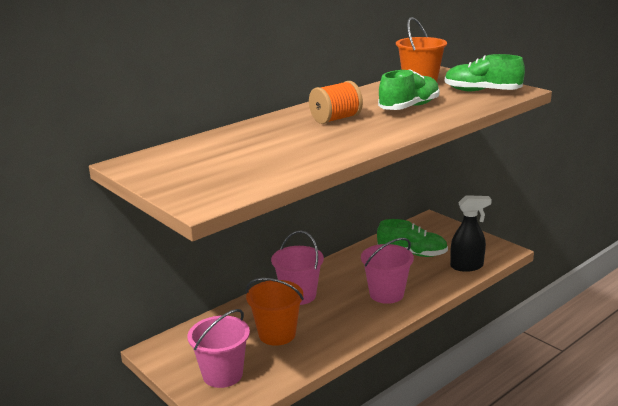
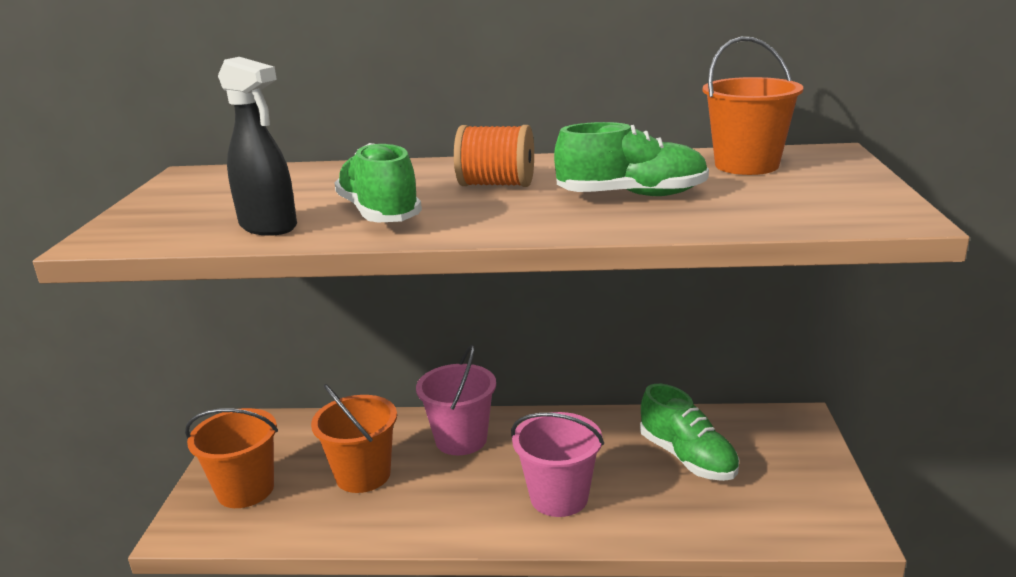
camera: 45 degrees right, 0 degrees up
(222, 374) = (245, 490): pink bucket -> orange bucket
(467, 266) = (739, 521): black spray bottle -> black spray bottle (269, 227)
(482, 91) = (816, 202): green shoe -> green shoe (379, 213)

